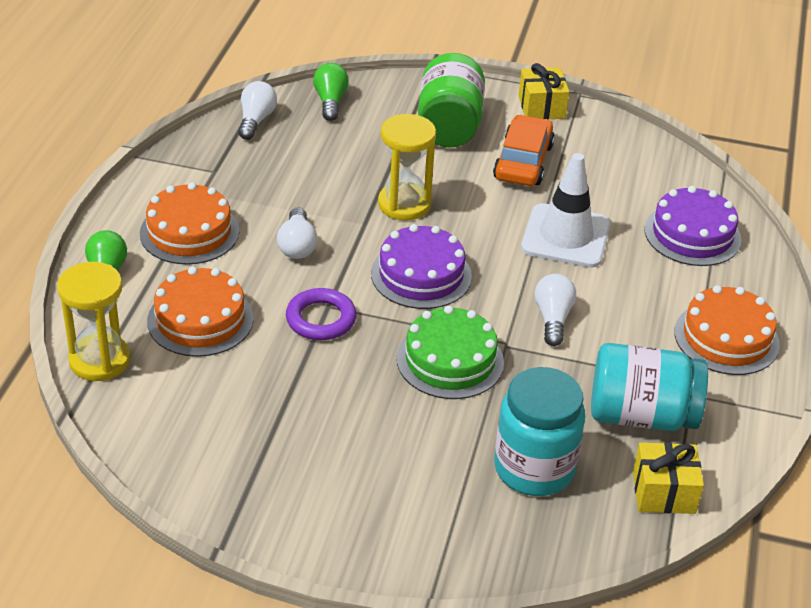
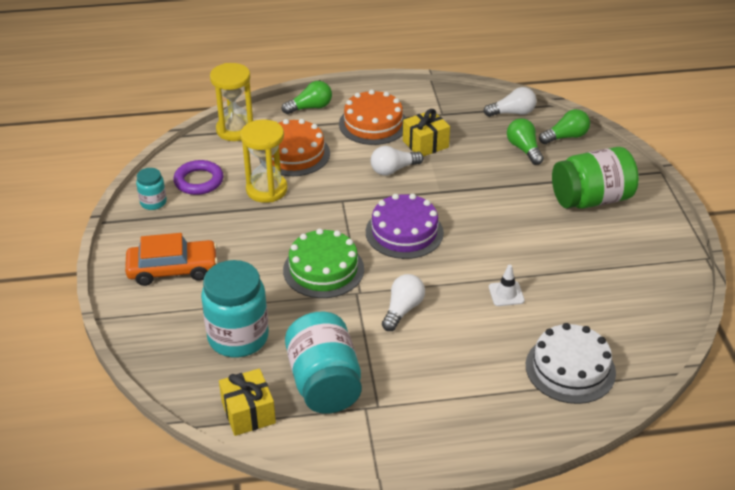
camera: 70 degrees right, 0 degrees up
(210, 488) = (153, 202): none -> turquoise jar
(321, 319) = (327, 201): purple ring -> purple ring (199, 181)
(330, 137) = (524, 149): none -> green light bulb
(404, 204) = (476, 203): yellow hourglass -> yellow hourglass (266, 190)
(523, 162) = (581, 248): orange car -> orange car (173, 269)
(541, 107) = (665, 240): yellow gift -> yellow gift (425, 144)
(552, 318) = (402, 310): white light bulb -> white light bulb turned 45 degrees counterclockwise
(565, 236) = (506, 294): white traffic cone -> white traffic cone, size x0.45
(692, 234) = (570, 368): purple cake -> white cake
(726, 338) = (448, 417): orange cake -> none

